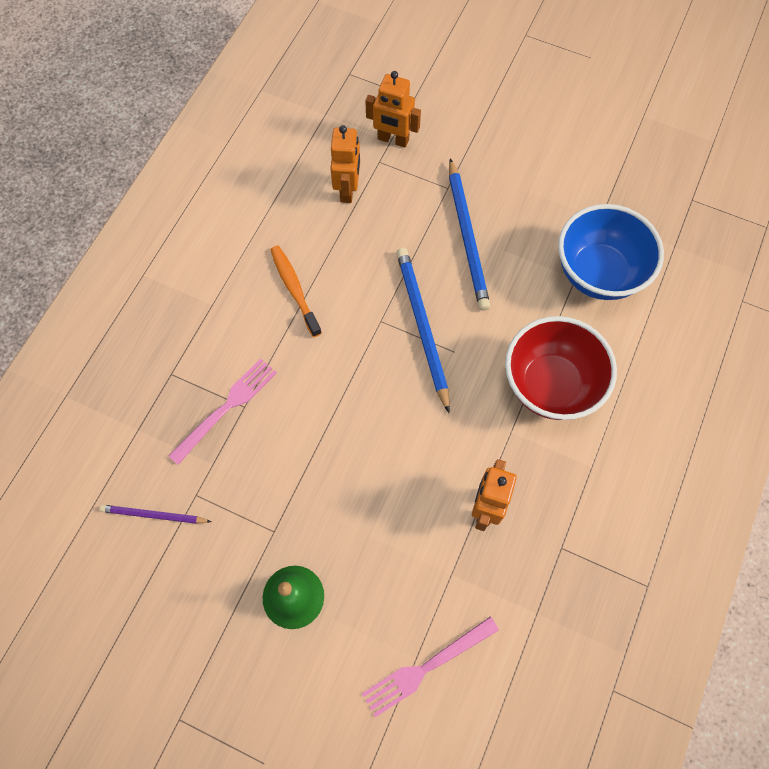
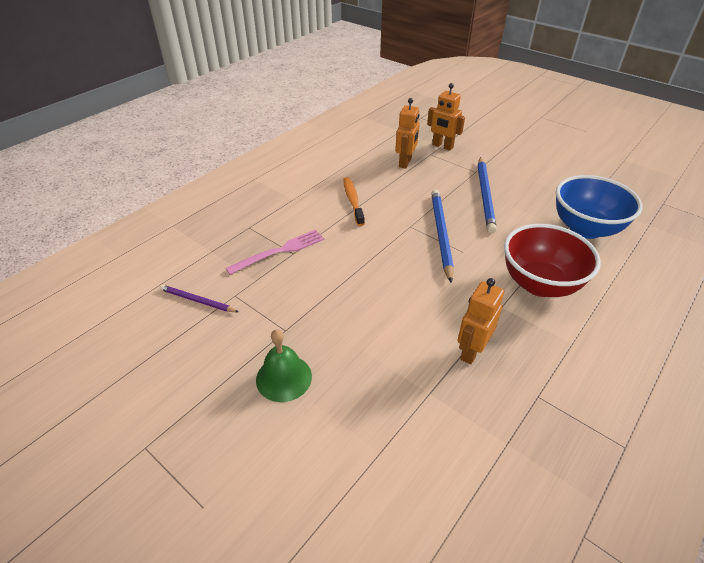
camera: 15 degrees right, 25 degrees down
(426, 667) = (387, 463): pink fork -> none

